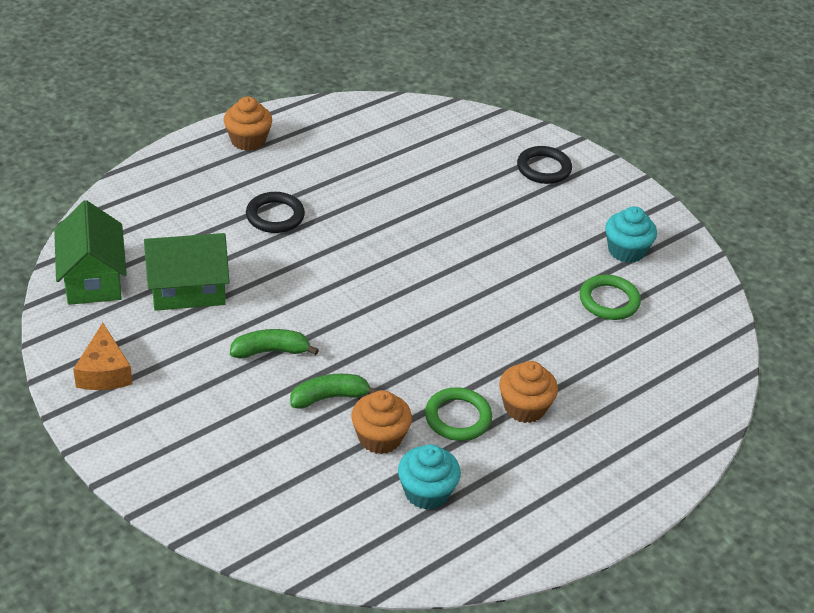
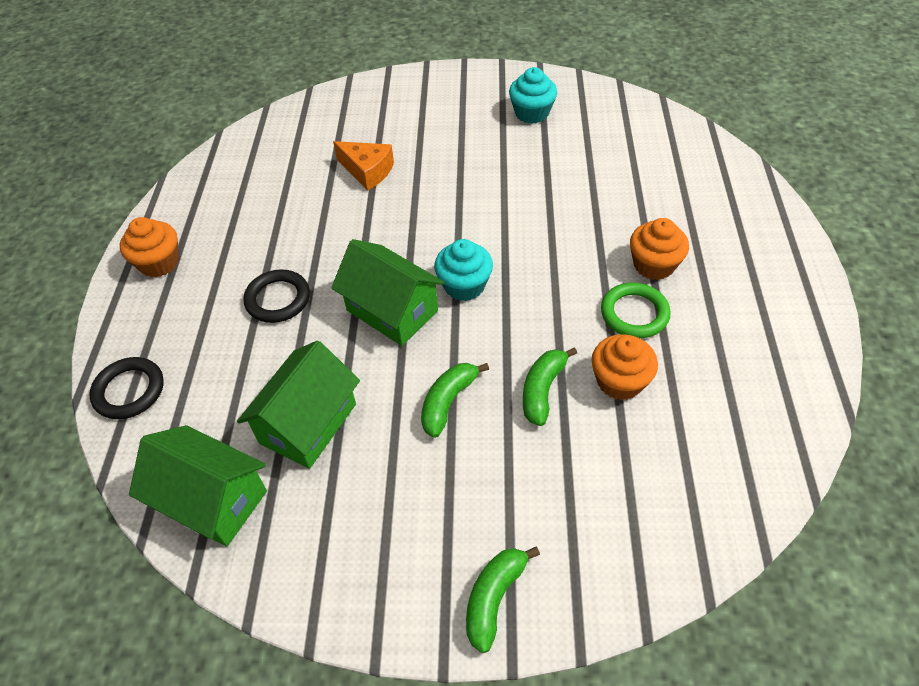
camera: 45 degrees left, 10 degrees up
(104, 372) = (356, 566): orange cheese -> orange cheese (367, 171)
(138, 451) = (494, 598): none -> green banana
(323, 279) = (392, 310): none -> green house
(426, 492) = (707, 385): turquoise cupcake -> turquoise cupcake (464, 285)
(543, 168) = (399, 104): black ring -> black ring (129, 391)
(609, 301) = (576, 152): green ring -> none

